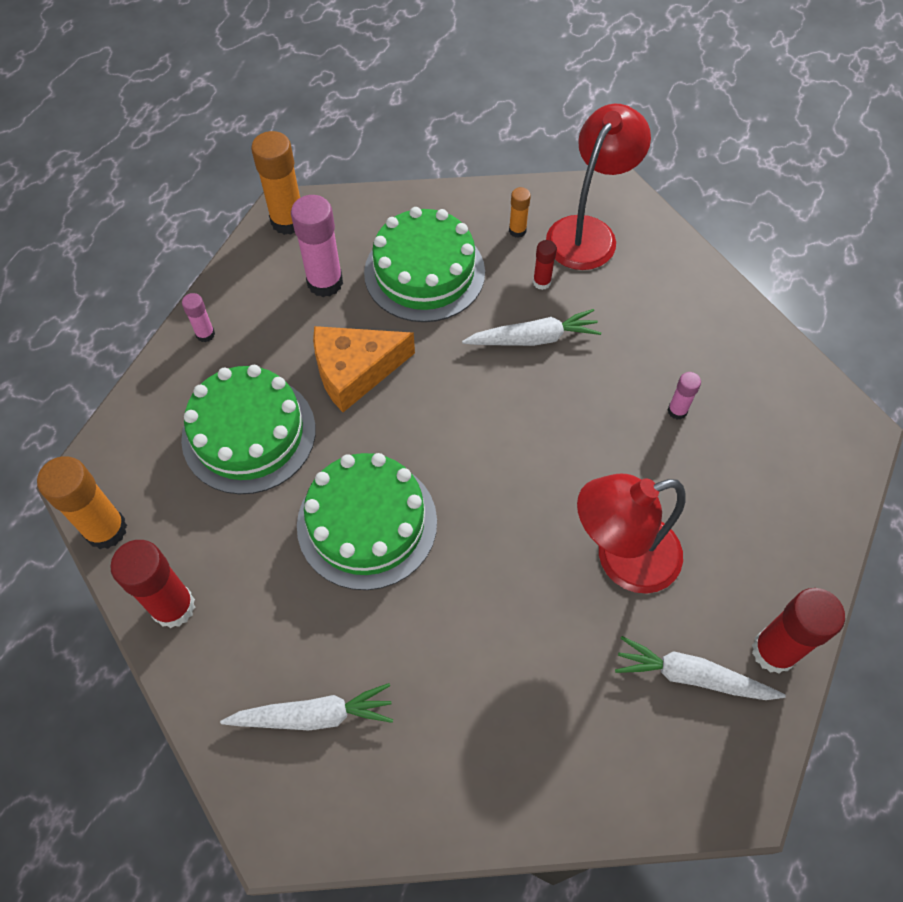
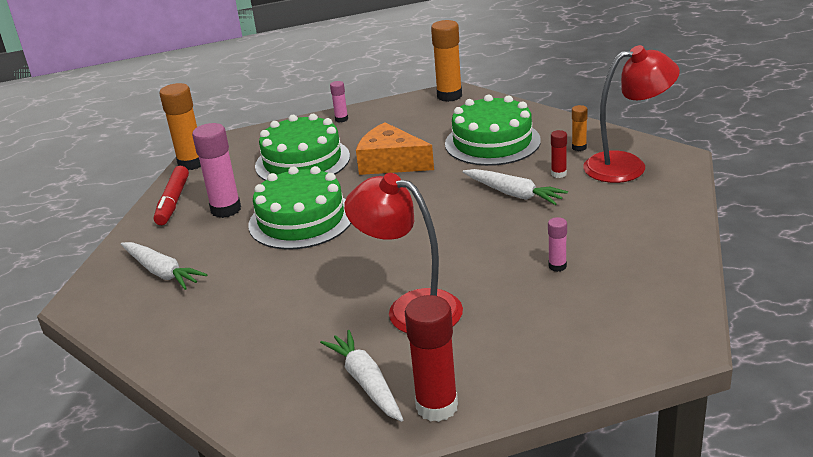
camera: 50 degrees right, 30 degrees down
(173, 607) = (173, 202): red glue stick -> red marker
(325, 282) = (431, 125): pink glue stick -> pink glue stick (226, 209)

